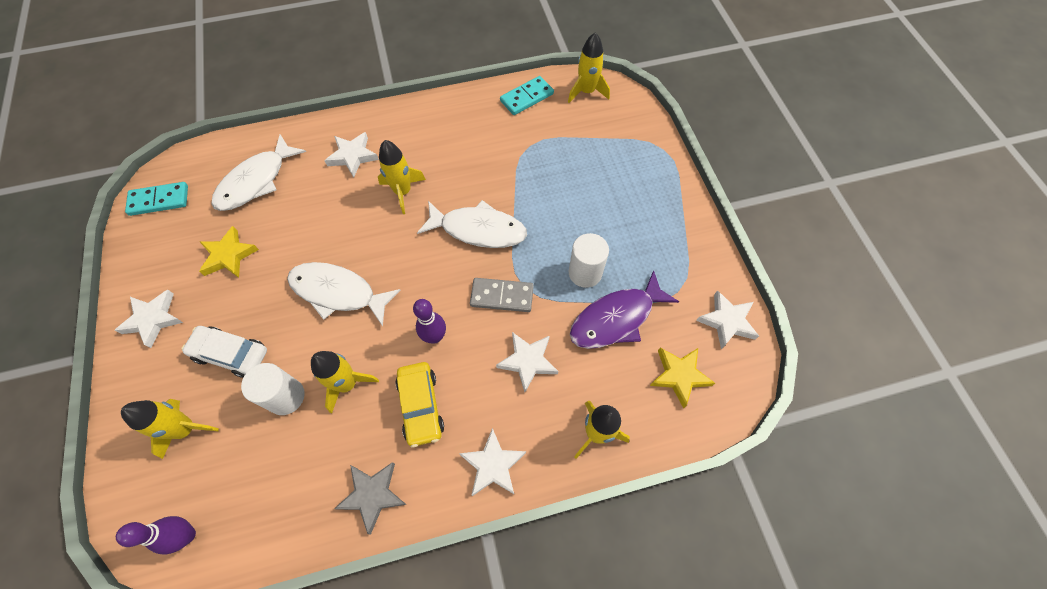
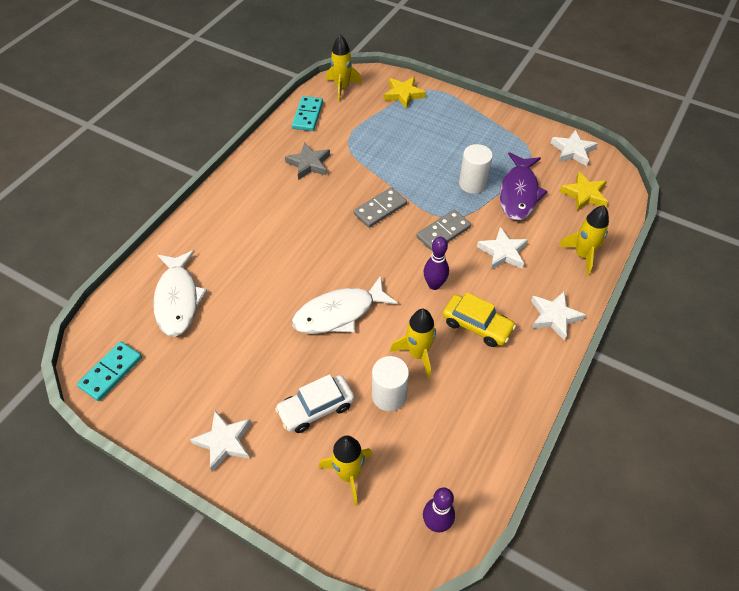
camera: 45 degrees left, 10 degrees down
(228, 256) = (226, 358): yellow star -> yellow star (403, 94)
(353, 156) = (232, 231): white star -> none
(372, 495) = (513, 392): grey star -> grey star (309, 164)
(403, 192) = (300, 225): yellow rocket -> none
(478, 229) = (380, 209): white fish -> grey domino

